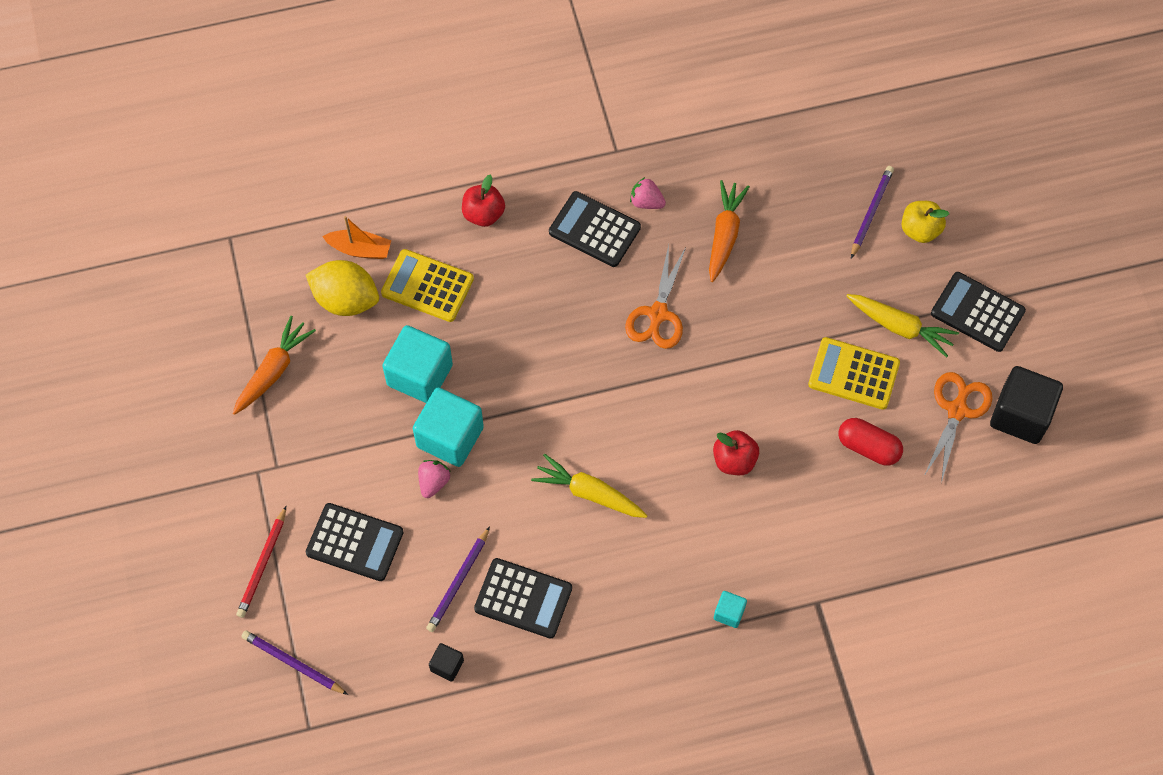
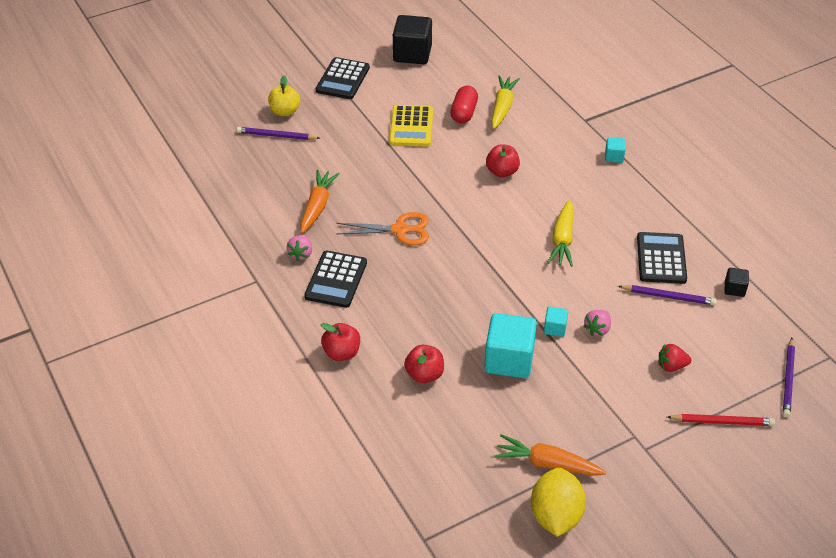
camera: 105 degrees left, 20 degrees down
(346, 300) = (458, 429): yellow lemon -> yellow lemon (555, 516)
(355, 542) = (671, 366): black calculator -> red strawberry
(360, 249) = (404, 432): orange boat -> none
(427, 286) = (424, 374): yellow calculator -> red apple
(433, 482) = (597, 329): pink strawberry -> pink strawberry turned 60 degrees counterclockwise
(450, 437) = (555, 328): turquoise cube -> turquoise cube, size x0.48
(725, 234) = (317, 206): orange carrot -> orange carrot turned 105 degrees clockwise
(900, 327) = (367, 110): yellow carrot -> yellow carrot (502, 107)
(957, 410) = (420, 79): orange scissors -> none

